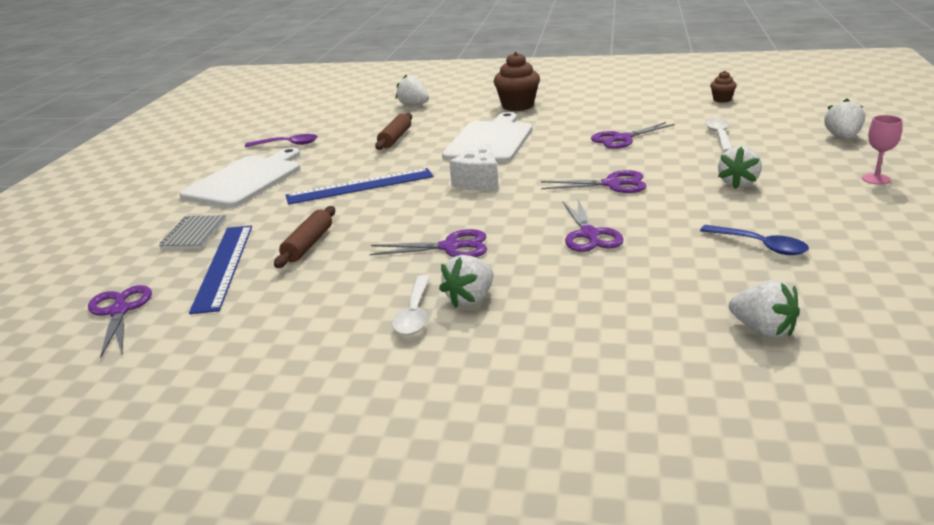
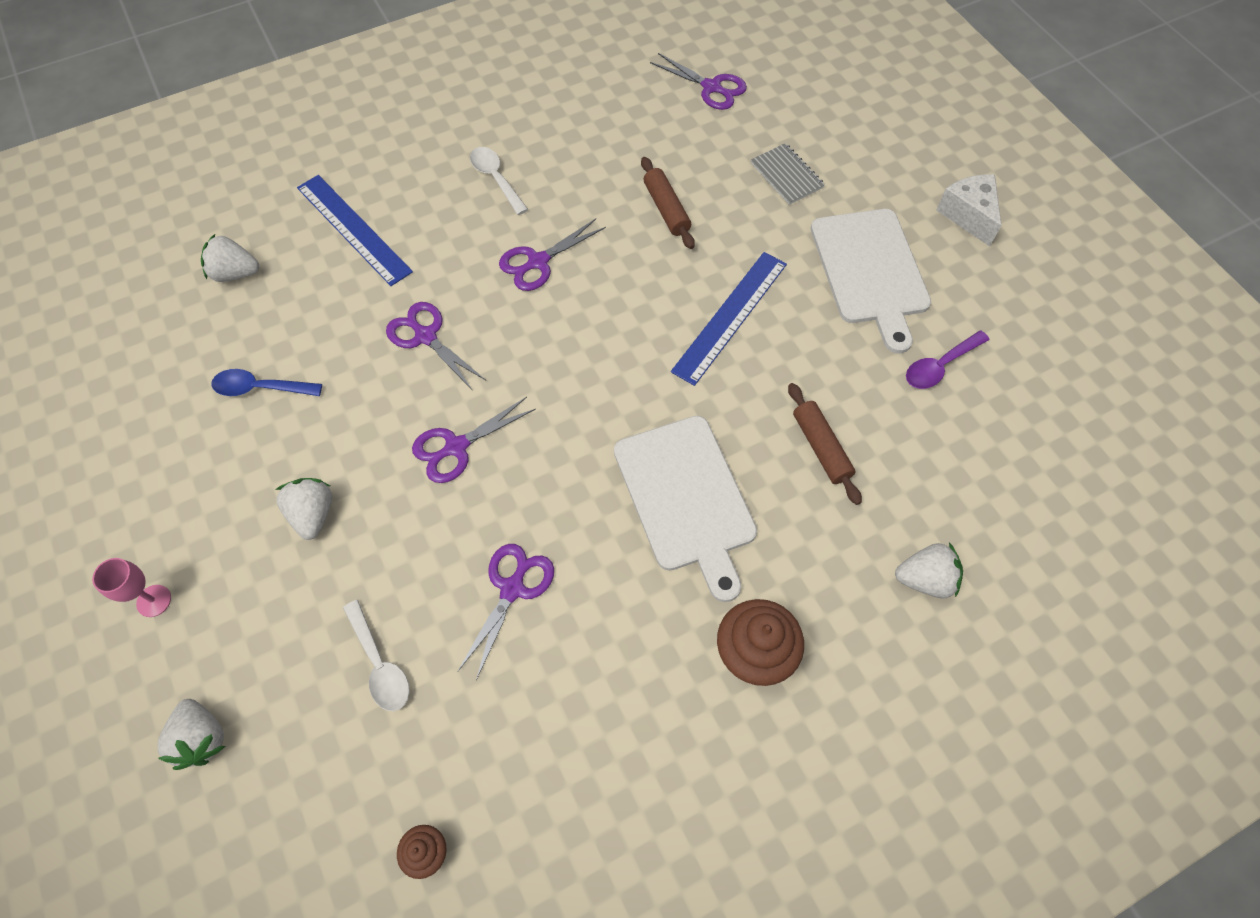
camera: 140 degrees right, 35 degrees up
(223, 266) = (702, 156): blue ruler -> blue ruler (353, 229)
(470, 299) = (467, 210): white strawberry -> none
(479, 181) = (609, 385): white cheese -> white cheese (968, 215)

